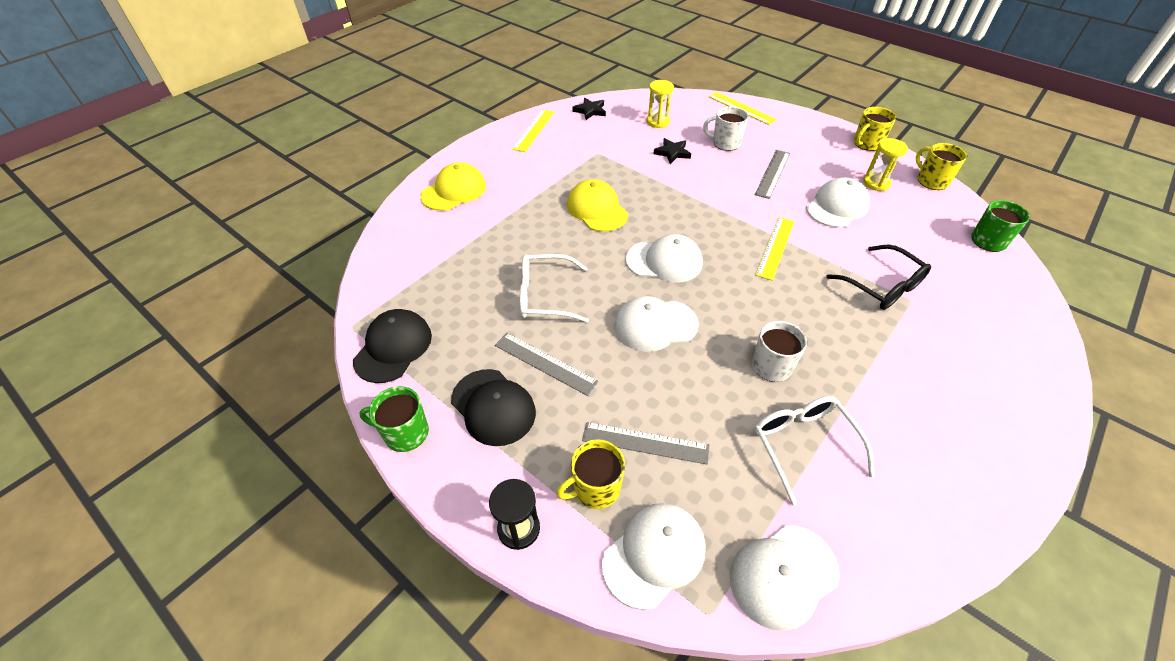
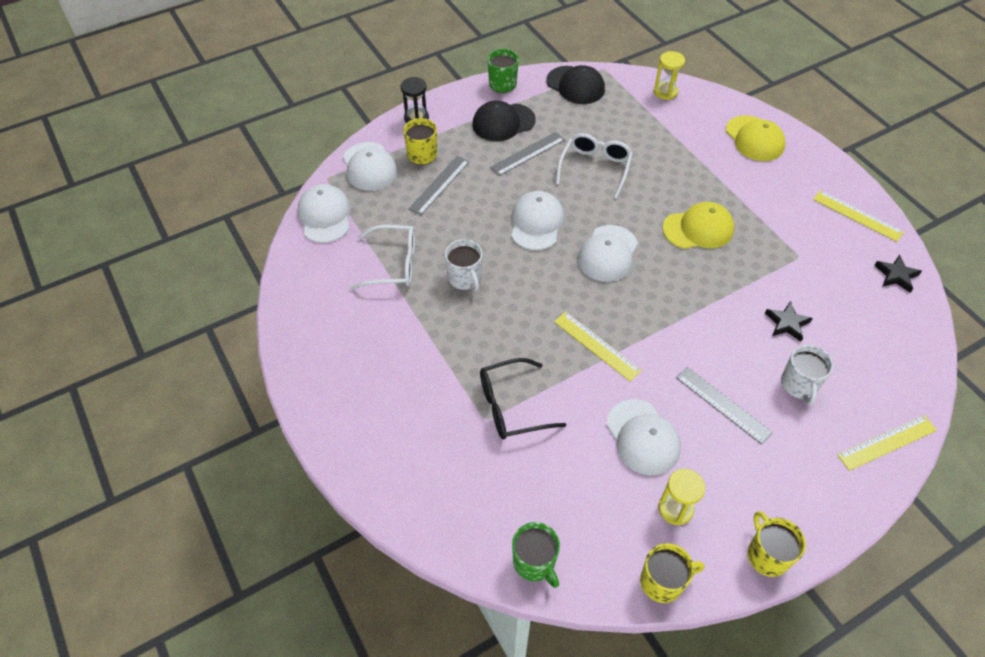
camera: 110 degrees right, 5 degrees up
(658, 122) = (861, 334): yellow hourglass -> yellow hourglass (665, 92)
(725, 143) = (799, 385): white mug -> white mug turned 150 degrees clockwise

